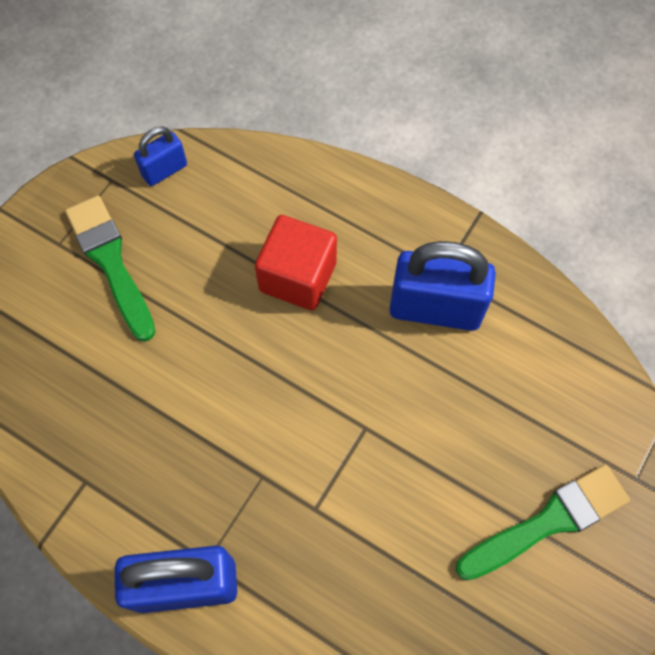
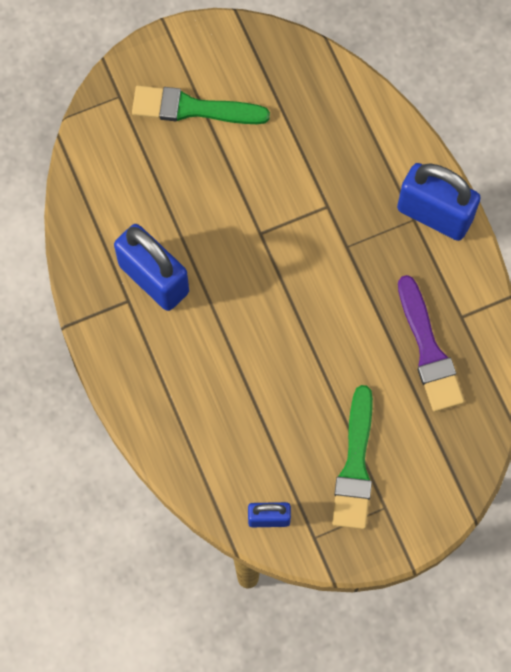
camera: 145 degrees left, 5 degrees up
(101, 420) = (428, 350): none -> purple brush
(298, 277) = (230, 364): red cube -> none

